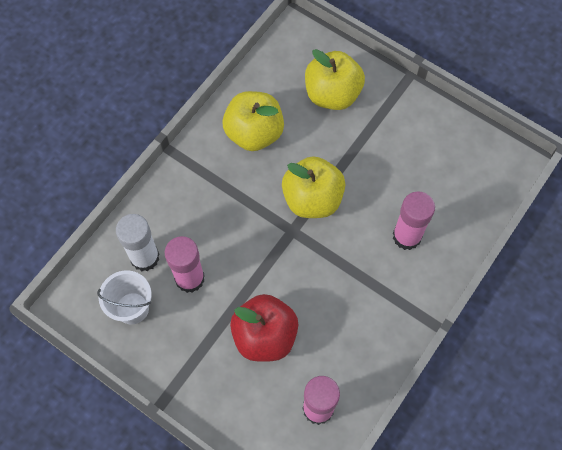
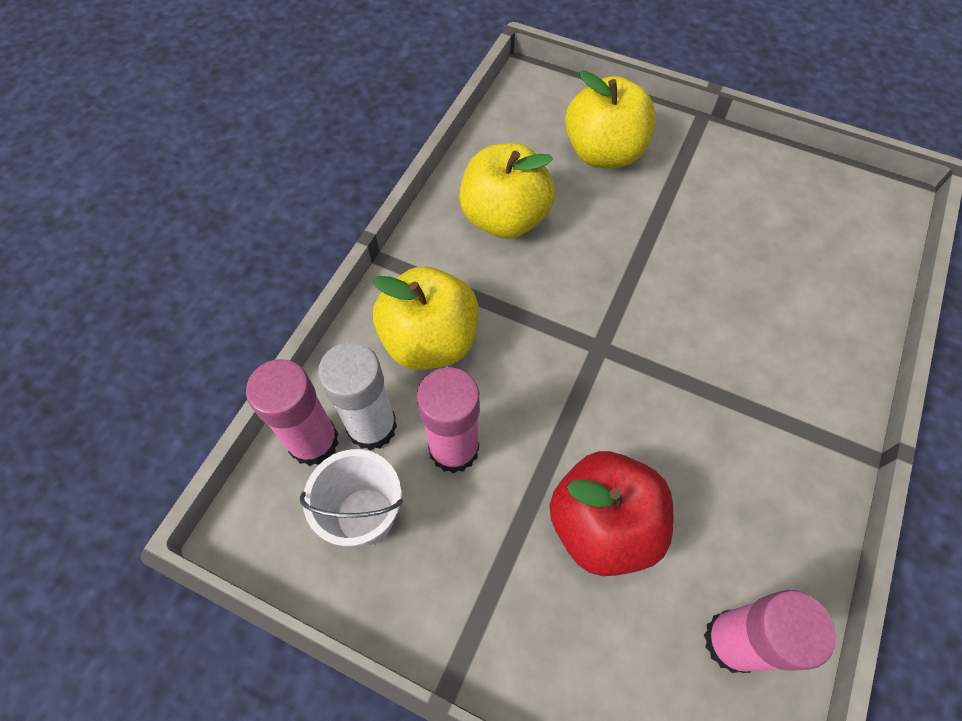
camera: 10 degrees left, 5 degrees down
(312, 199) = (617, 296): yellow apple -> yellow apple (430, 341)
(407, 236) = (777, 327): pink glue stick -> pink glue stick (313, 441)

